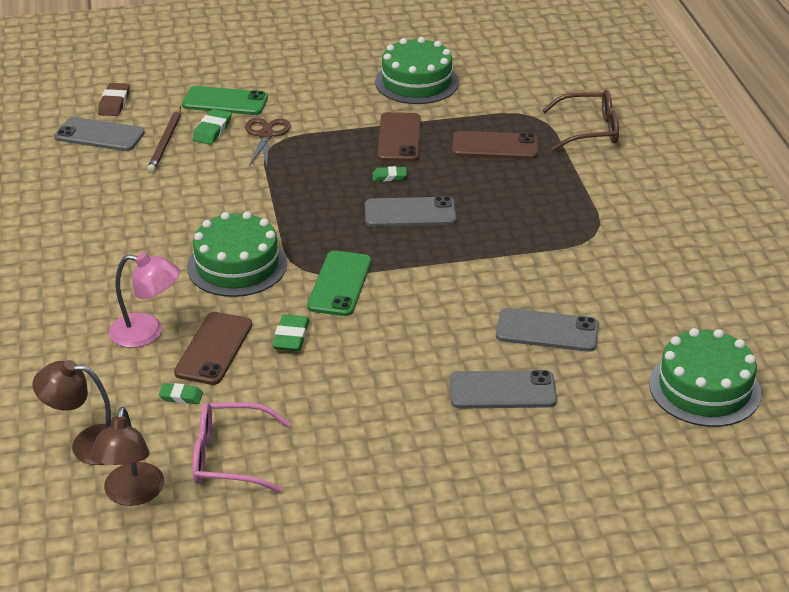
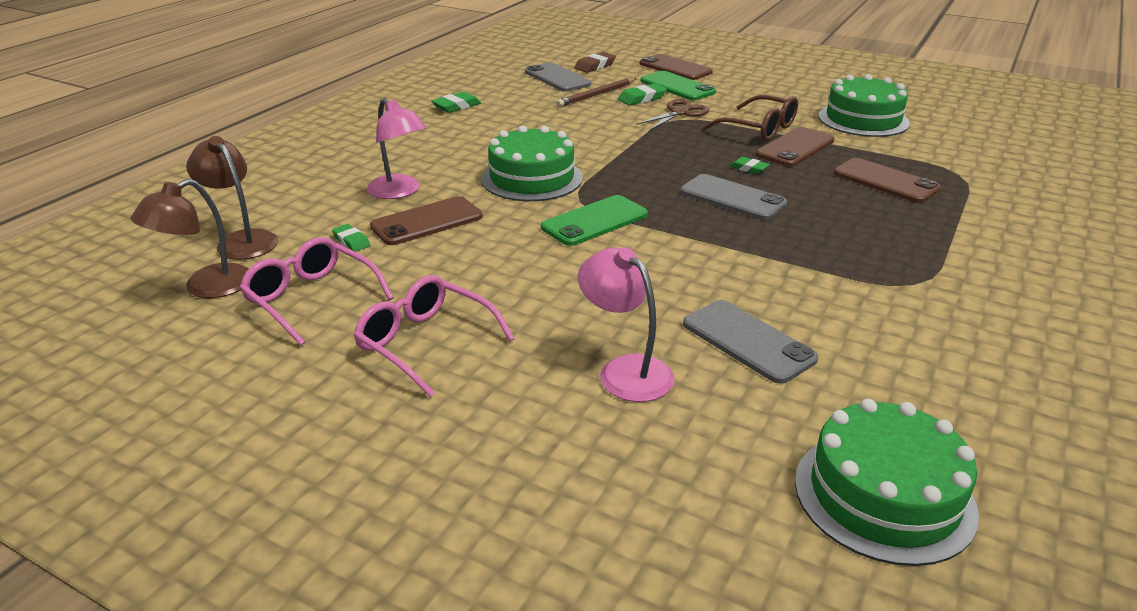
camera: 40 degrees right, 5 degrees down
(194, 76) = (675, 68): none -> brown phone
(291, 337) = (497, 240): green eraser -> green eraser (456, 106)
(359, 442) = (426, 343): none -> pink glasses
(502, 390) = (625, 370): grey phone -> pink lamp
(588, 130) = (1011, 202): brown glasses -> brown glasses (758, 129)

